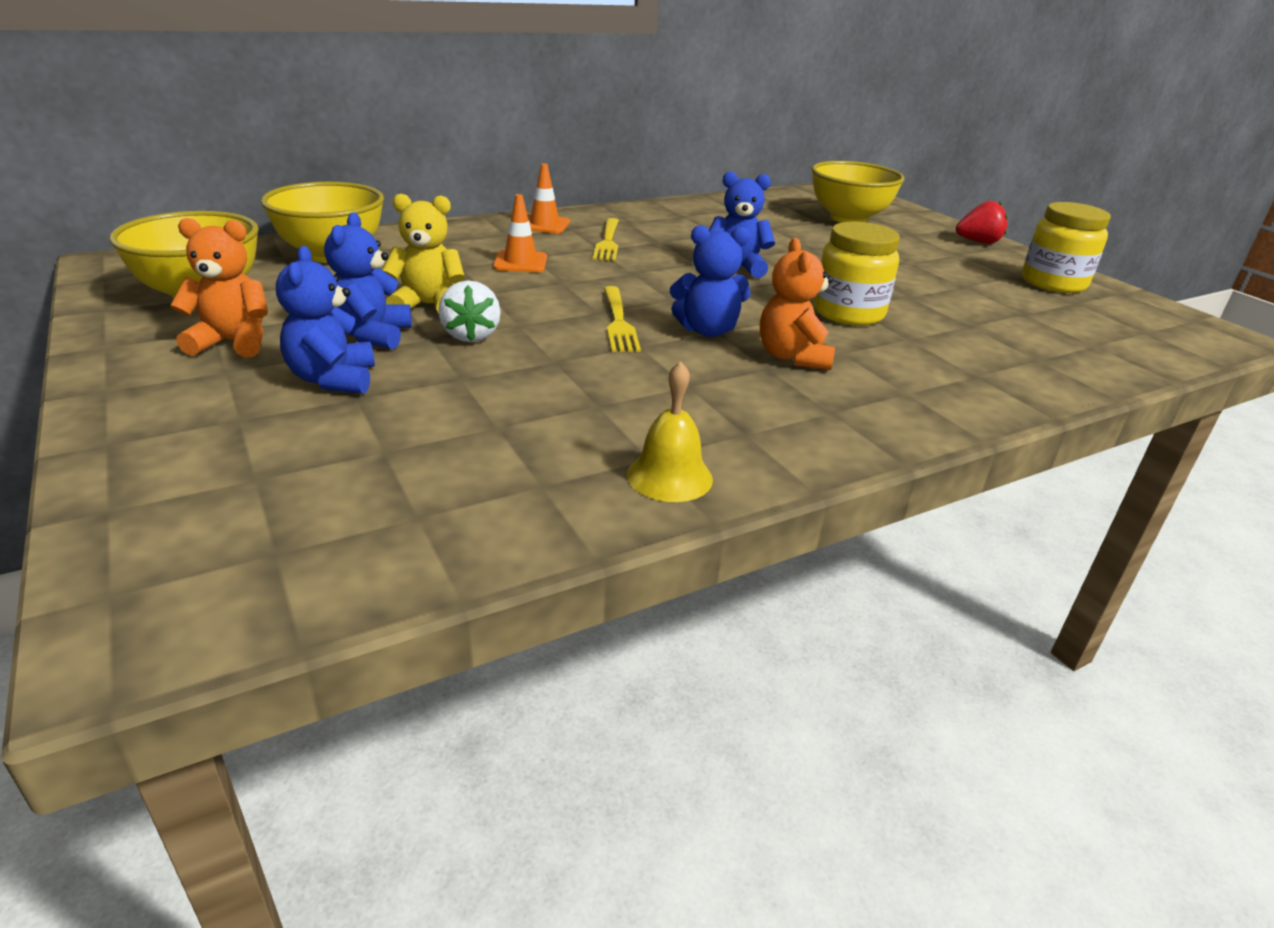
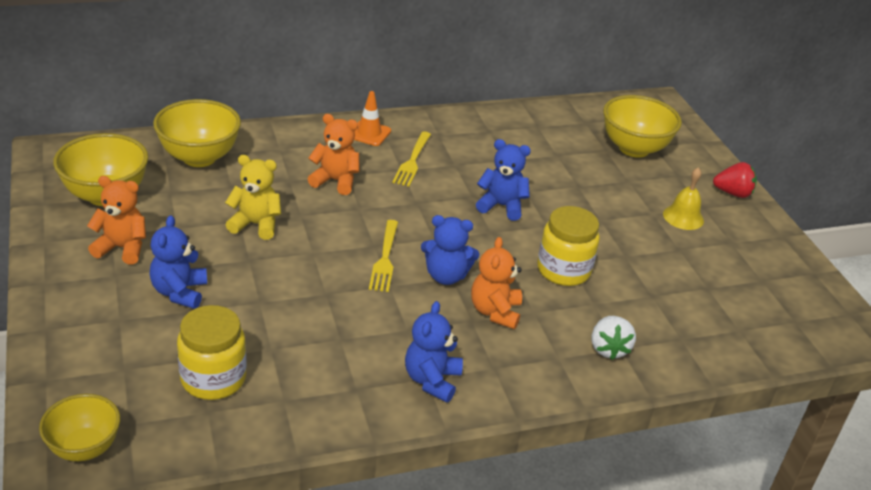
camera: 10 degrees right, 5 degrees up
(189, 602) = (84, 448): none -> yellow bowl
(372, 335) = (211, 251): blue teddy bear -> blue teddy bear (432, 380)
(471, 335) = (277, 260): white strawberry -> white strawberry (608, 349)
(520, 262) = (335, 181): orange traffic cone -> orange teddy bear
(669, 476) = (363, 405): yellow bell -> yellow bell (683, 217)
(1053, 283) = (761, 254): yellow jar -> yellow jar (213, 379)

